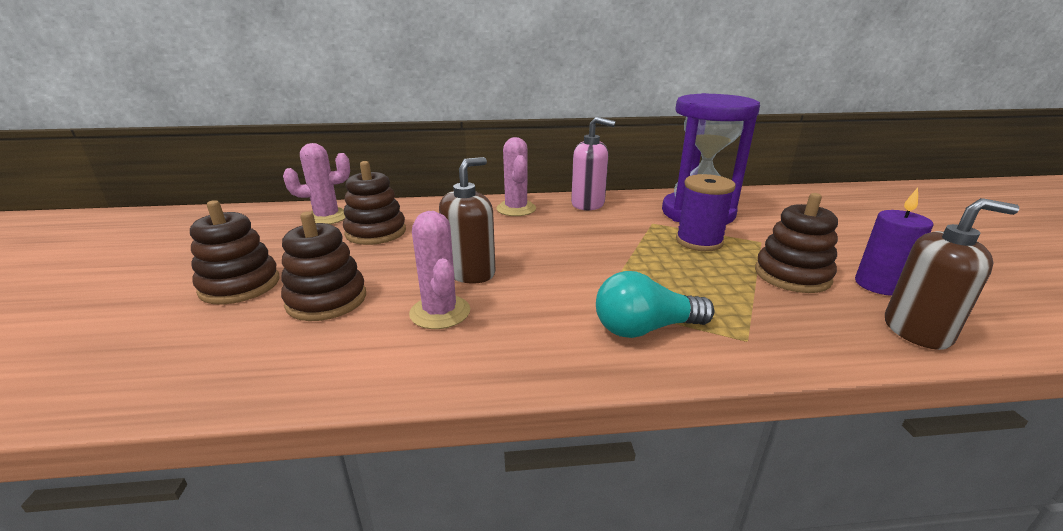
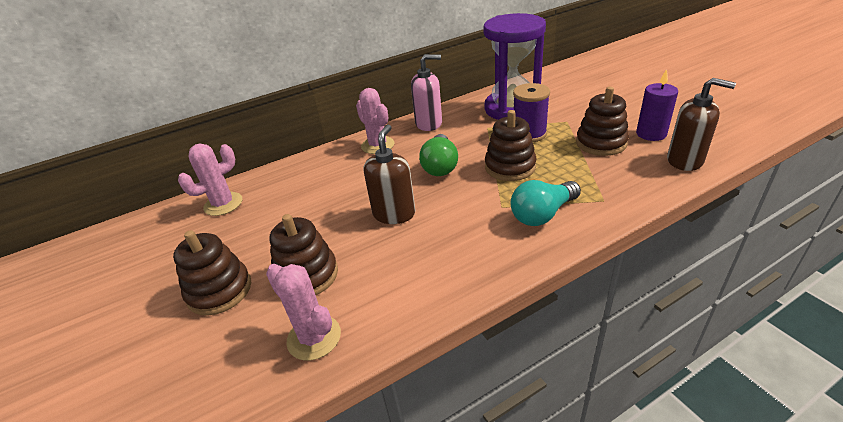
camera: 20 degrees left, 10 degrees up
(376, 232) = (283, 204): brown stacking toy -> brown stacking toy (510, 167)
(440, 312) = (402, 253): pink cactus -> pink cactus (314, 337)
(564, 244) = (440, 166): none -> green light bulb
(917, 331) = (685, 160): brown soap dispenser -> brown soap dispenser turned 45 degrees clockwise

